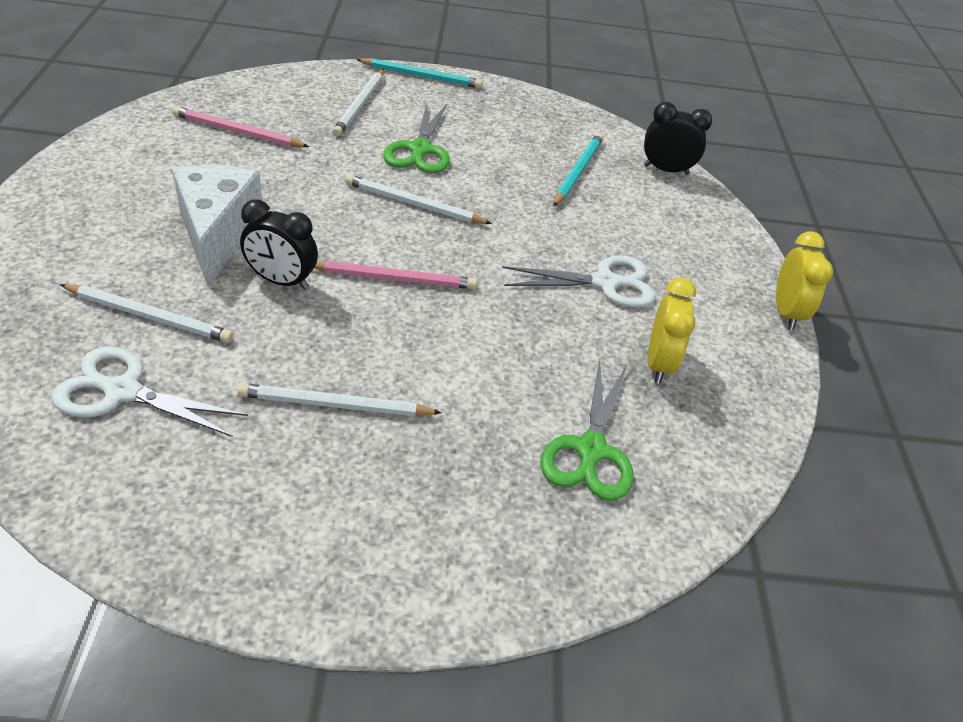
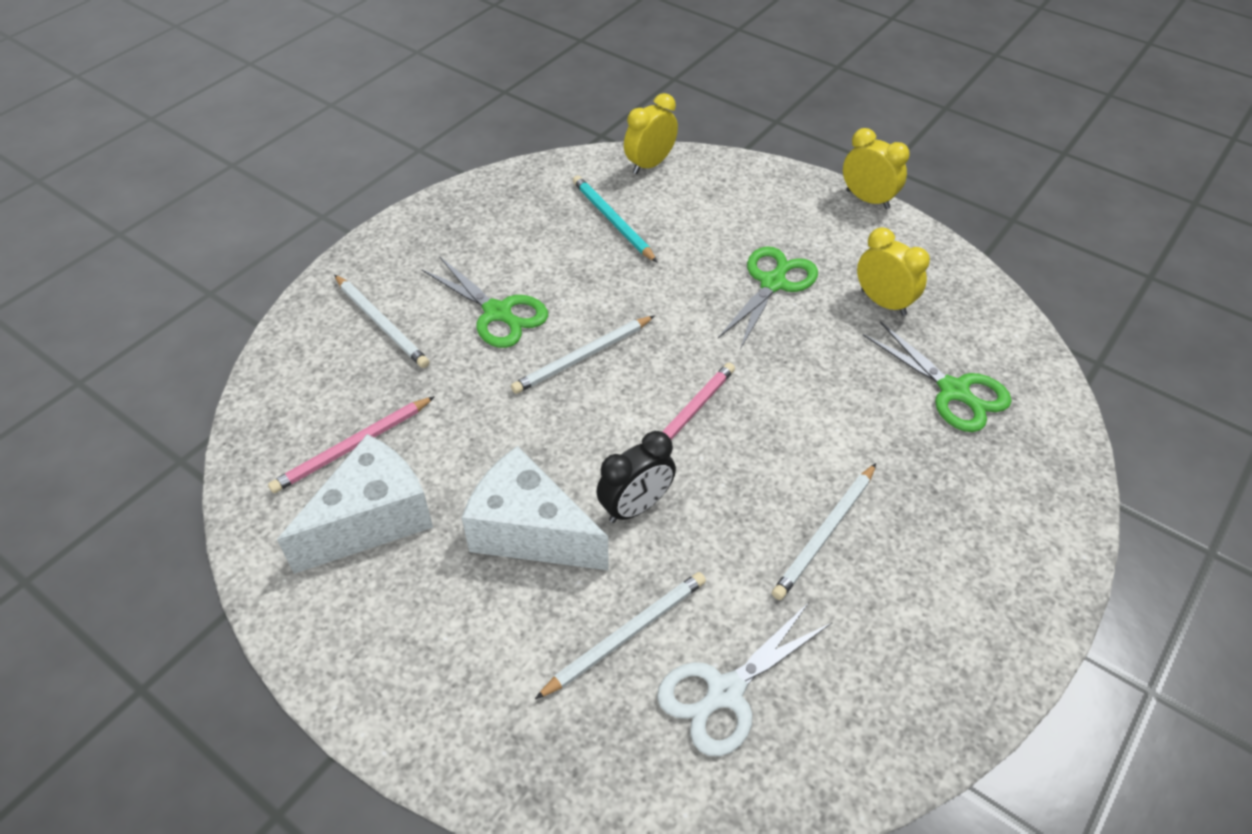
camera: 50 degrees left, 5 degrees up
(179, 161) = (372, 520): none -> white cheese
(421, 76) = (366, 252): turquoise pencil -> none
(605, 283) = (773, 283): white scissors -> green scissors
(666, 170) = (650, 164): black clock -> yellow clock

